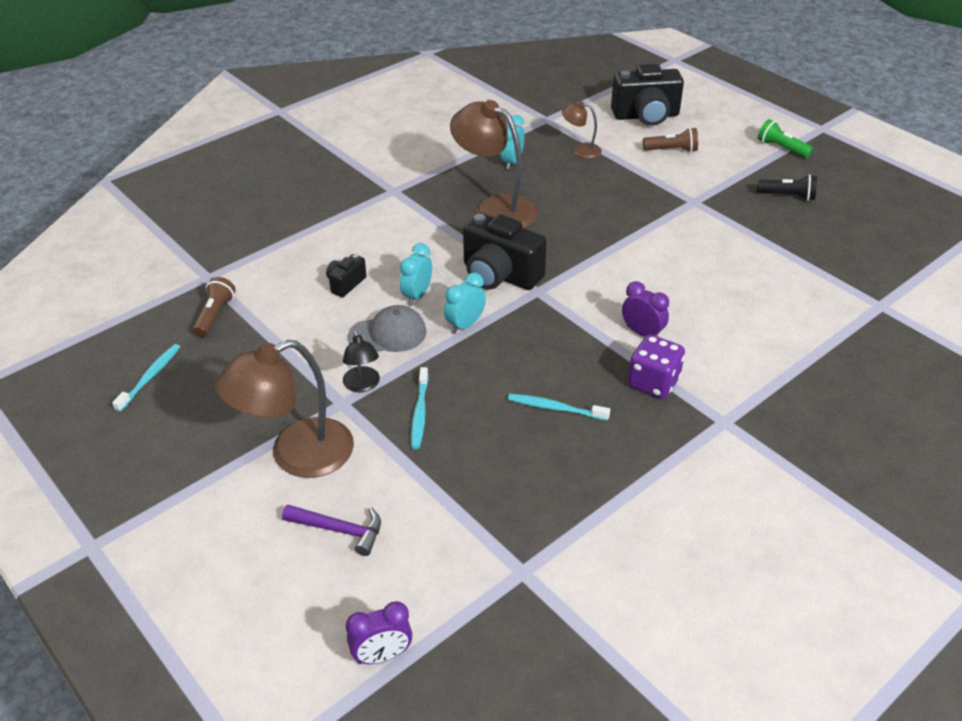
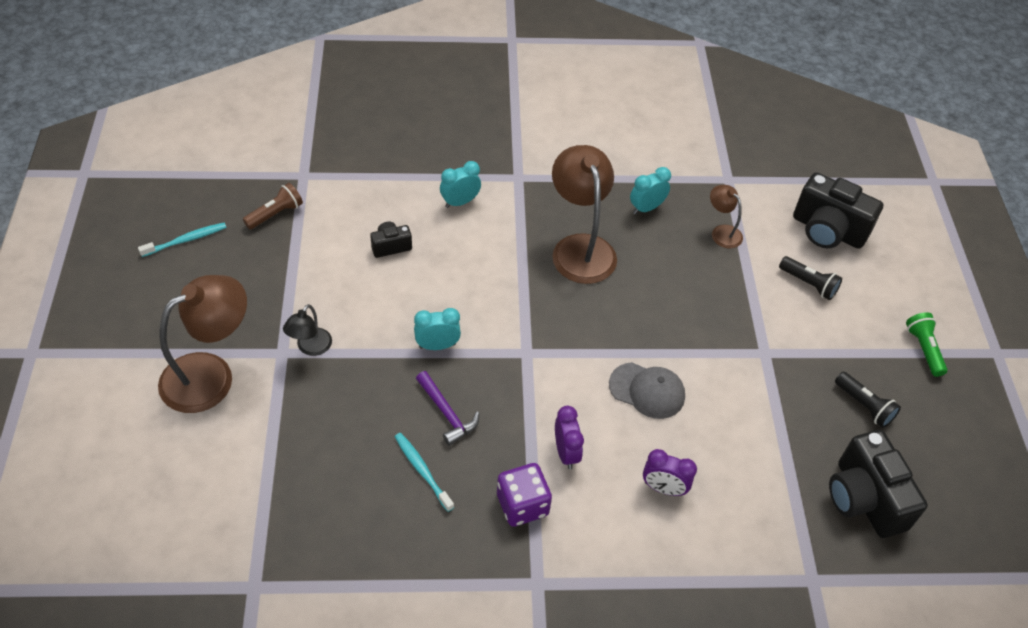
camera: 35 degrees right, 10 degrees up
(296, 455) = (210, 375): brown lamp -> brown lamp turned 135 degrees clockwise
(339, 530) = (177, 457): purple hammer -> purple hammer (447, 413)
(382, 656) = (106, 574): purple clock -> purple clock (663, 488)
(388, 334) = (373, 314): grey cap -> grey cap (647, 390)
(417, 296) = (430, 293): turquoise clock -> turquoise clock (460, 202)
(419, 413) = (324, 401): turquoise toothbrush -> none
(499, 275) = (513, 317): black camera -> black camera (864, 499)
(672, 150) = (808, 284): brown flashlight -> black flashlight

